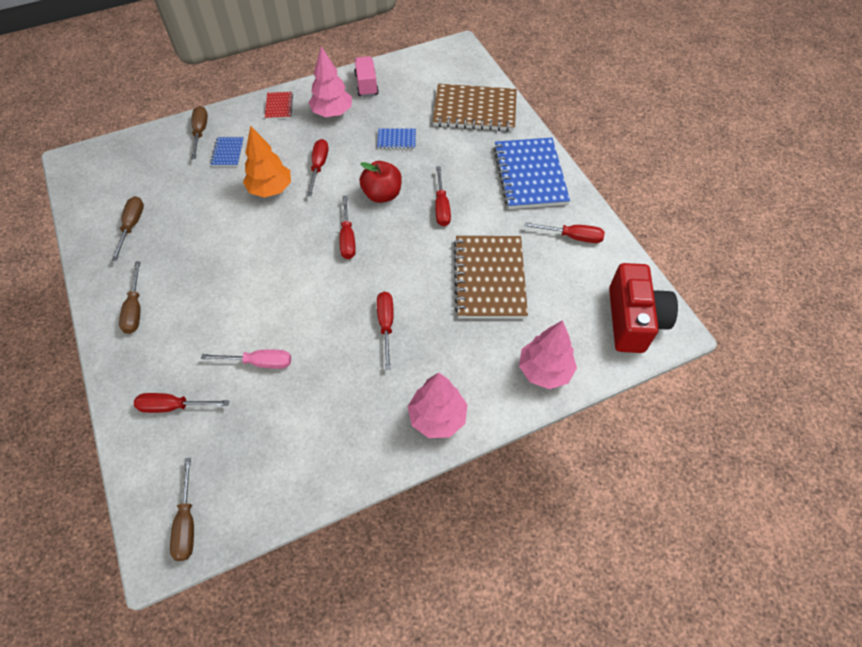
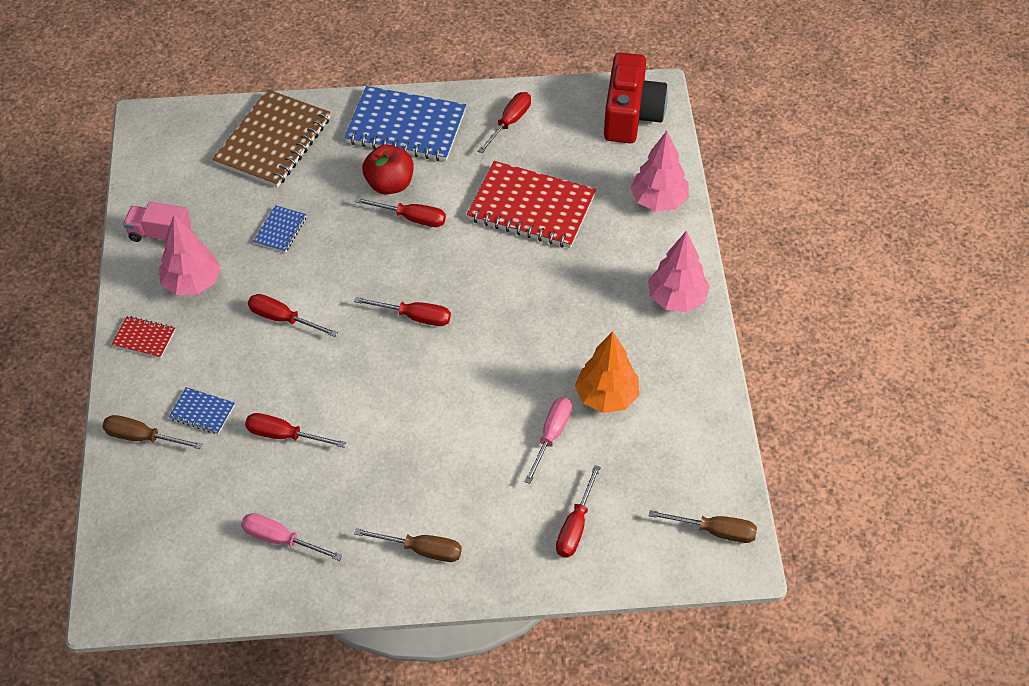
camera: 70 degrees left, 5 degrees down
(132, 226) = (281, 540): brown screwdriver -> pink screwdriver
(270, 189) = (295, 377): orange tree -> orange tree (606, 397)
(382, 194) = (364, 268): red apple -> red apple (389, 184)
(386, 325) = (551, 312): red screwdriver -> red screwdriver (284, 436)
(489, 278) = (531, 208): brown notebook -> red notebook
(633, 320) = (631, 115): red camera -> red camera turned 75 degrees clockwise

